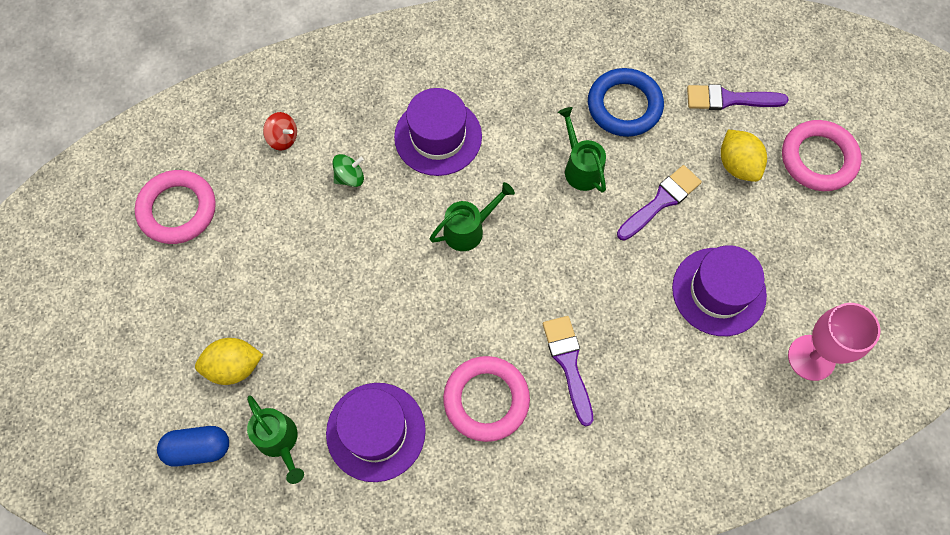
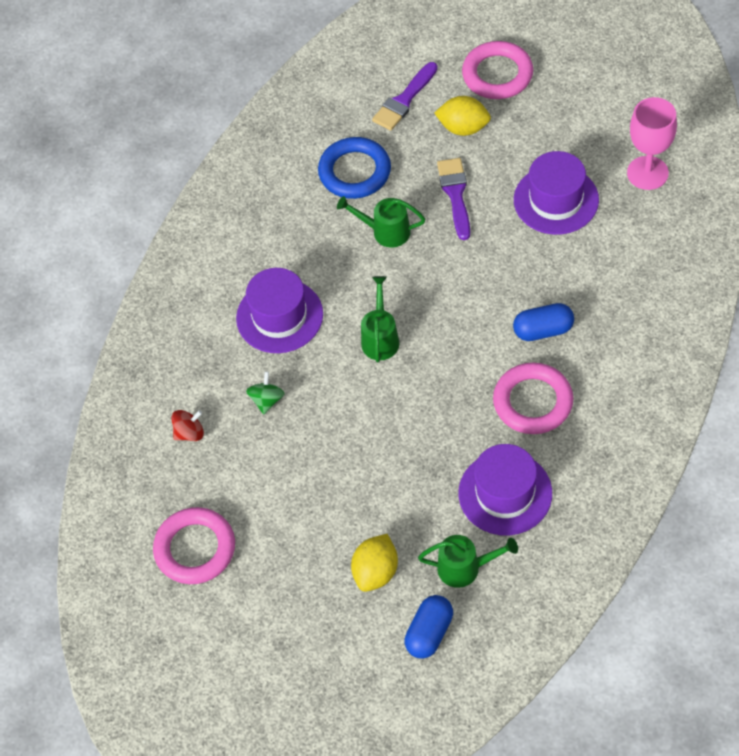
camera: 50 degrees left, 10 degrees down
(568, 364) = (543, 330): purple brush -> blue capsule

